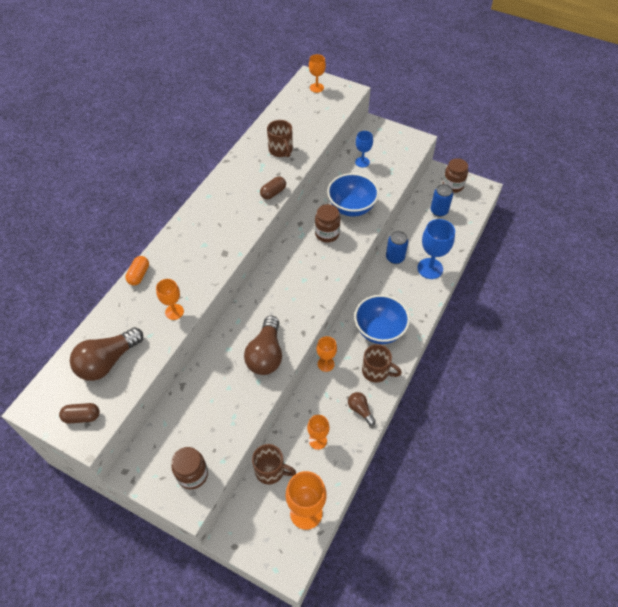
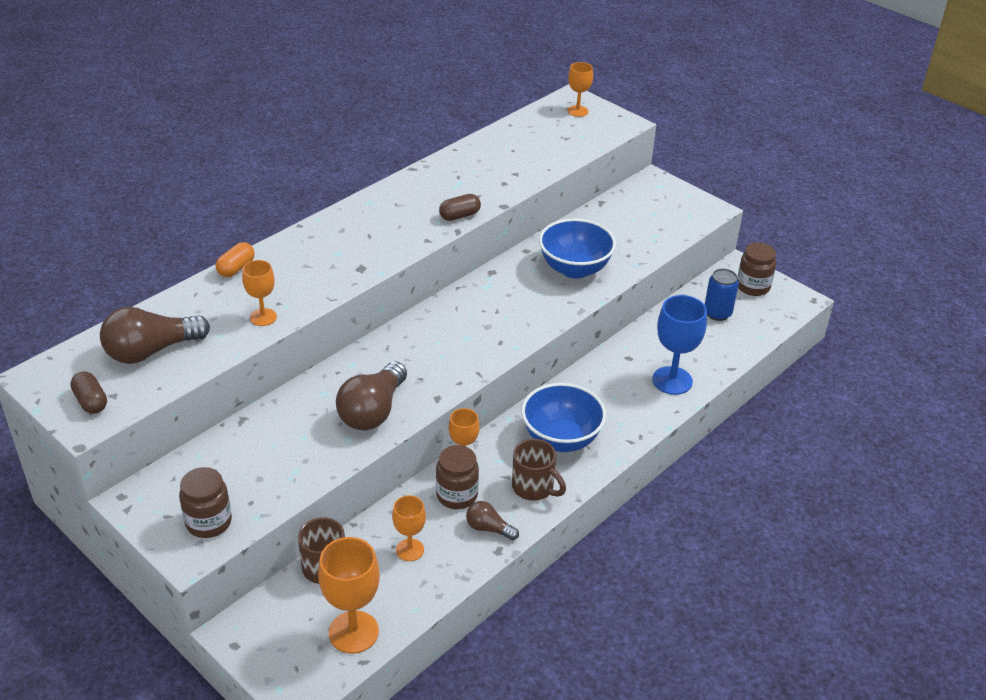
camera: 15 degrees right, 15 degrees down
(82, 417) = (91, 401): brown capsule -> brown capsule turned 45 degrees clockwise
(281, 150) = (493, 171): brown mug -> none
(327, 234) = (524, 292): brown jar -> brown jar (457, 495)
(360, 410) = (489, 528): brown light bulb -> brown light bulb turned 45 degrees counterclockwise
(362, 162) = (615, 219): blue goblet -> none
(395, 257) = (624, 356): blue can -> none

